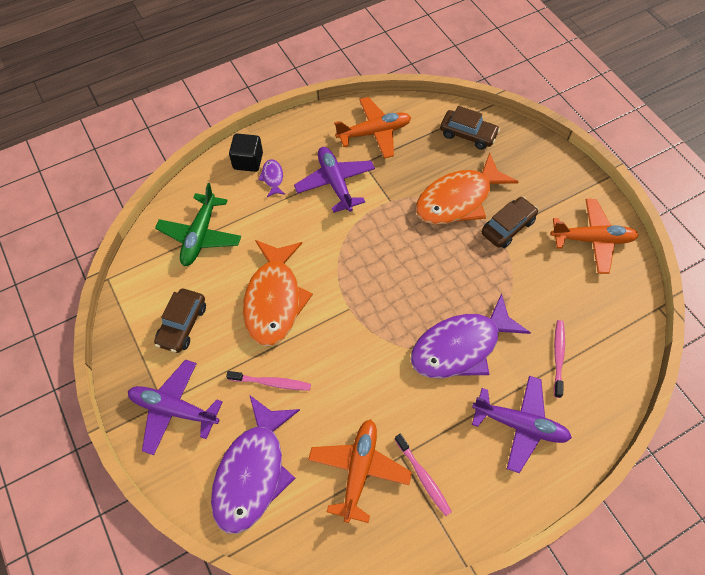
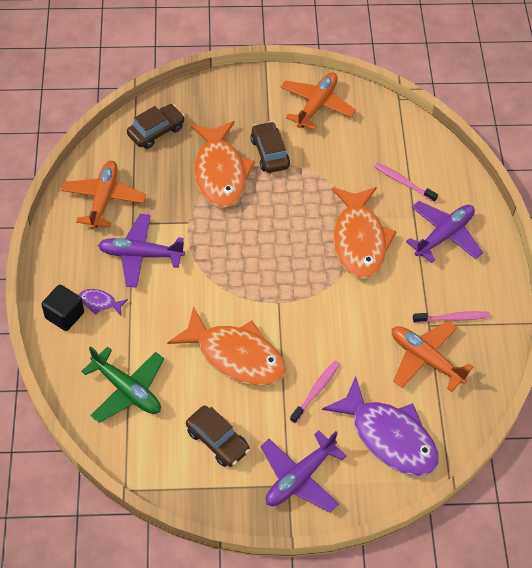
camera: 65 degrees left, 5 degrees down
(461, 346) = (359, 240): purple fish -> orange fish

